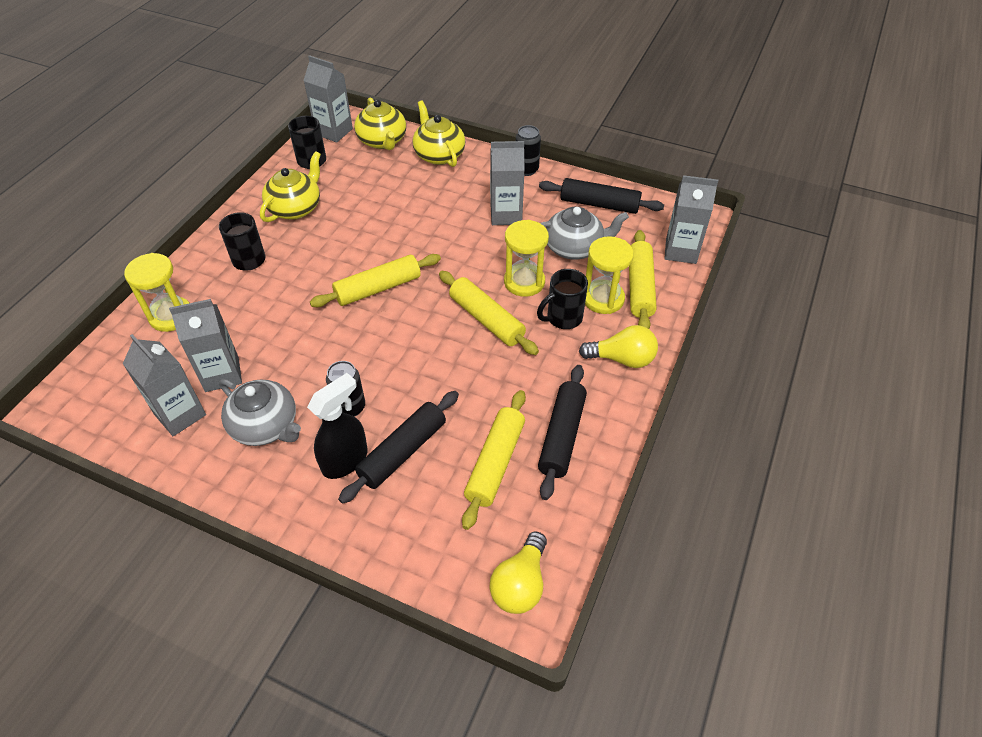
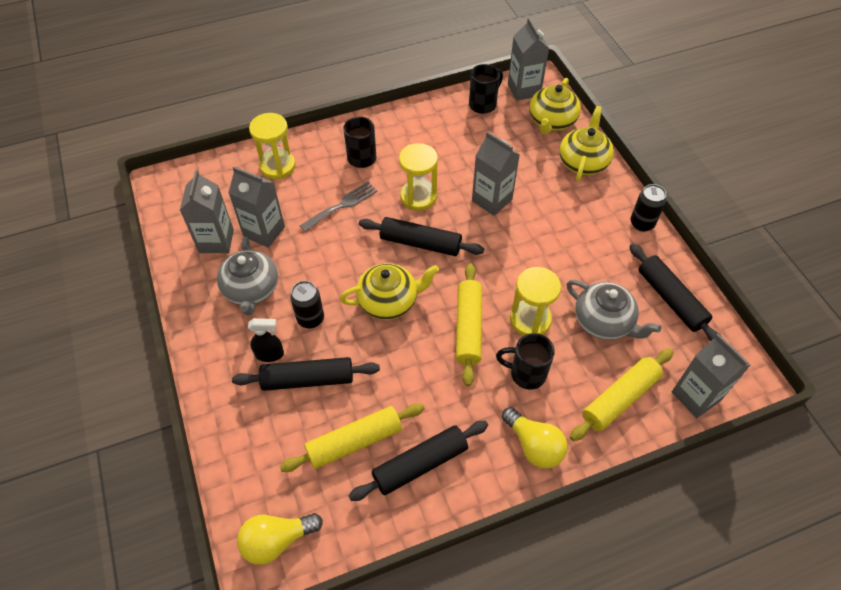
camera: 45 degrees right, 5 degrees up
(274, 306) = (342, 205): none -> grey fork
(295, 208) = (432, 137): yellow teapot -> yellow teapot (389, 301)
(345, 460) = (270, 354): black spray bottle -> black spray bottle, size x0.65
(378, 288) = (420, 243): yellow rolling pin -> black rolling pin
(506, 215) = (579, 252): grey carton -> grey carton (492, 200)
(603, 299) = (577, 383): yellow hourglass -> yellow hourglass (418, 197)

